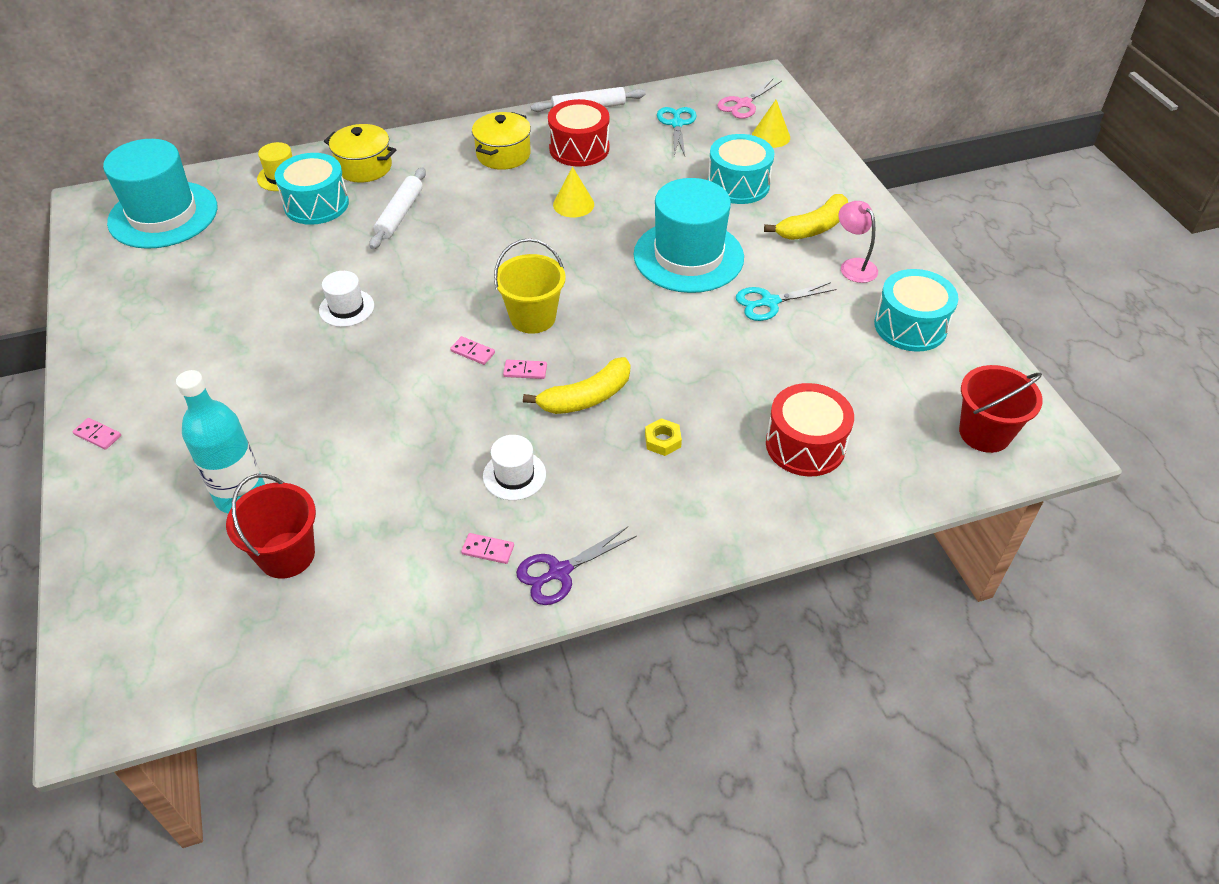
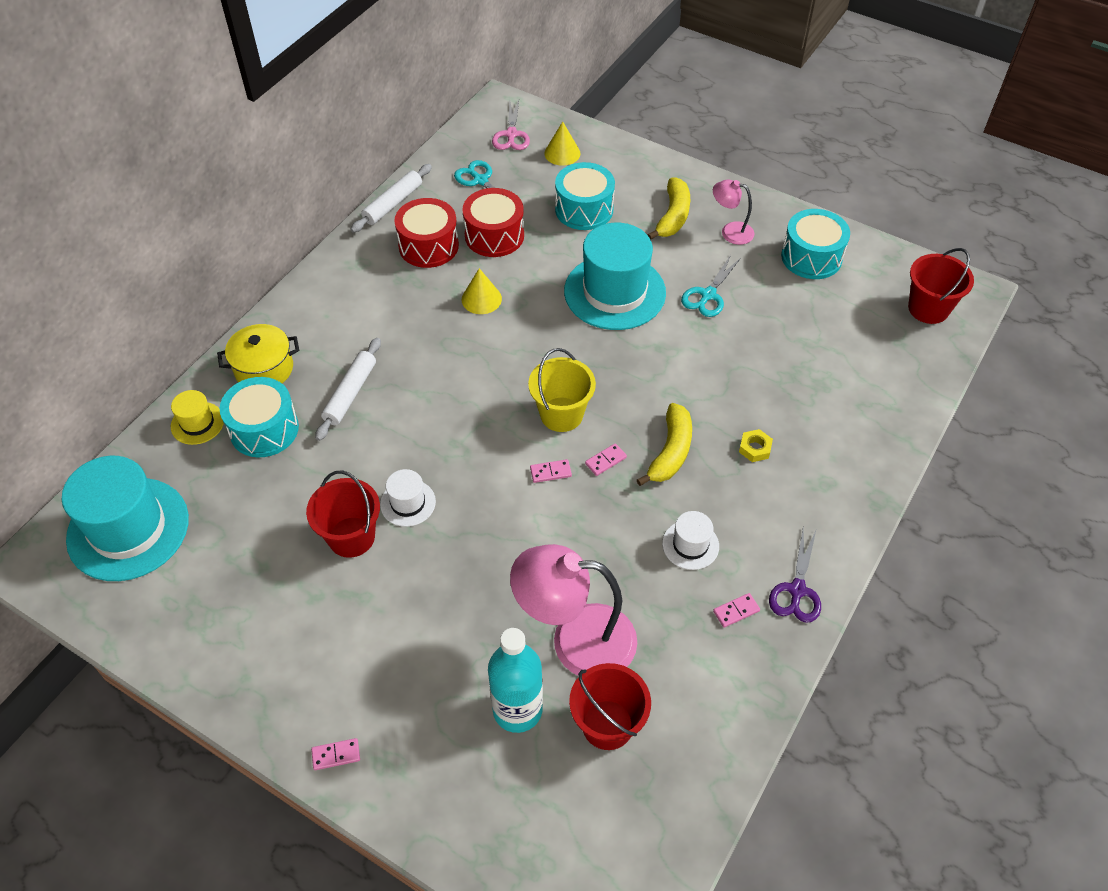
camera: 40 degrees left, 5 degrees up
(283, 306) = (351, 537): none -> red bucket
(341, 480) = (576, 640): none -> pink lamp
(400, 214) = (350, 393): white rolling pin -> white rolling pin turned 45 degrees clockwise
(503, 154) = (372, 287): yellow pot -> none
(805, 445) = (841, 389): red drum -> red drum (494, 235)

